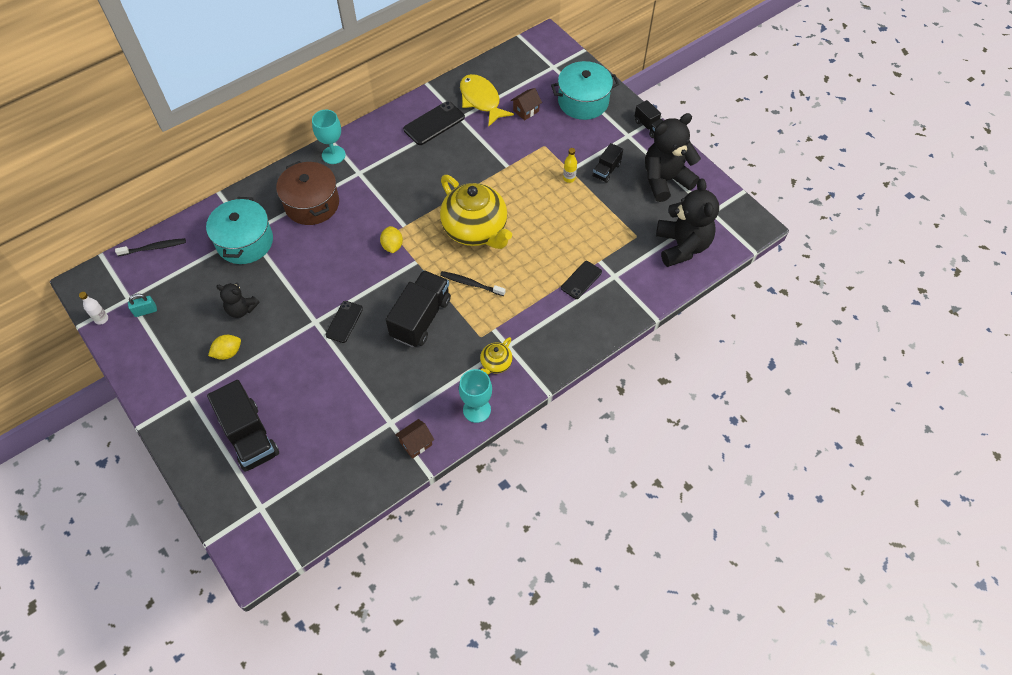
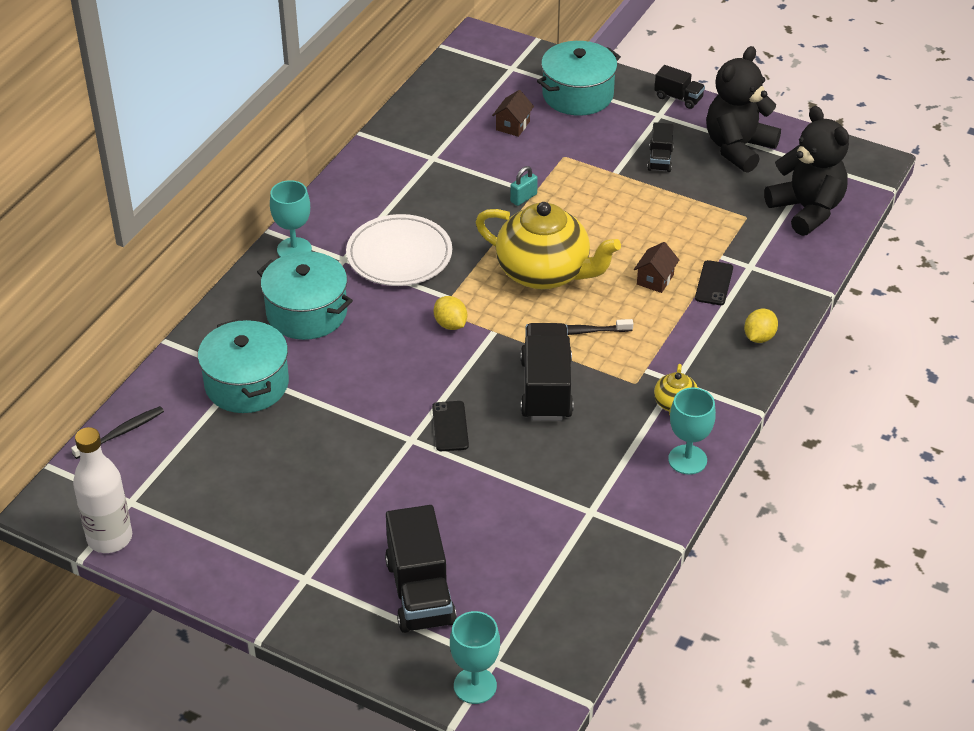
camera: 25 degrees left, 15 degrees down
(101, 319) = (109, 538): white bottle -> white bottle, size x2.16
(145, 311) = (167, 507): turquoise padlock -> turquoise padlock (523, 198)
(228, 353) = (320, 513): yellow lemon -> yellow lemon (759, 337)
(238, 520) = (475, 686): none -> turquoise goblet
(241, 309) = (301, 460): black teddy bear -> none
(249, 436) = (420, 592): black truck -> black truck turned 45 degrees clockwise
(312, 204) = (307, 313): brown pot -> turquoise pot
(393, 182) = (399, 255): none -> white plate
(416, 443) = (639, 521): brown house -> brown house (655, 279)
(434, 123) = (403, 174): black phone -> none
(481, 100) = (446, 131): yellow fish -> none
(569, 178) = (620, 182): yellow bottle -> none

